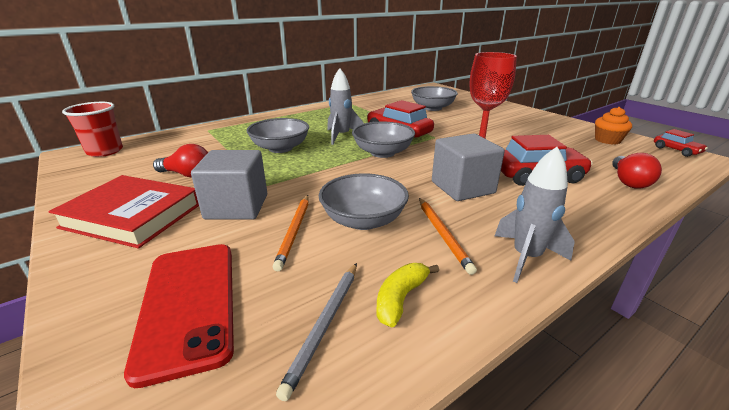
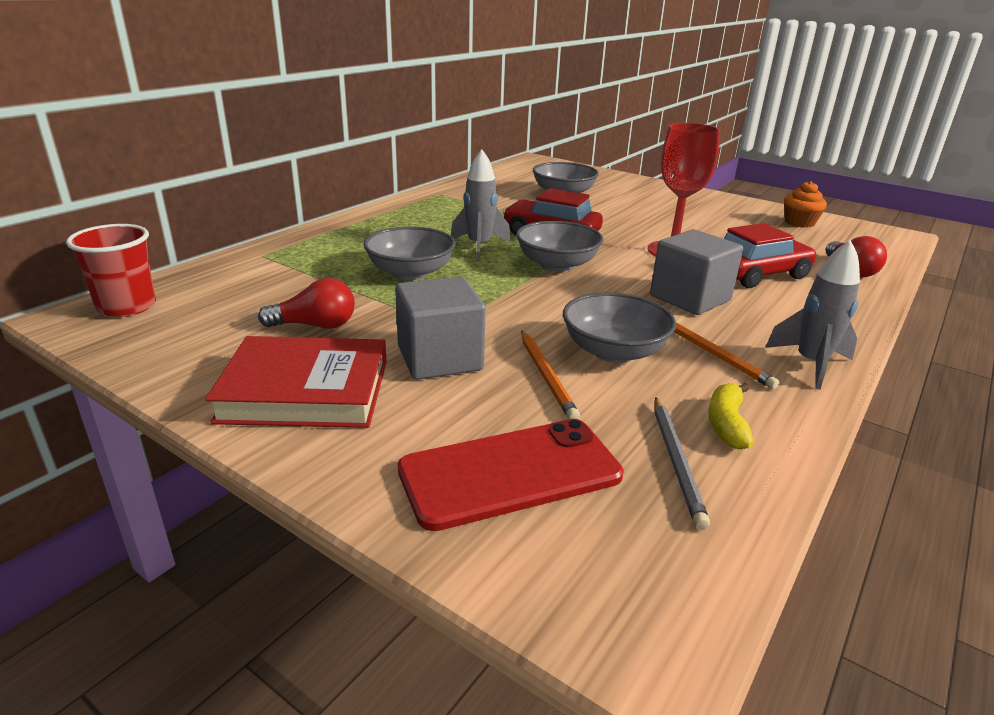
camera: 20 degrees left, 0 degrees up
(189, 304) = (510, 473): red phone -> red phone turned 75 degrees counterclockwise
(676, 150) = (873, 229): red car -> none

